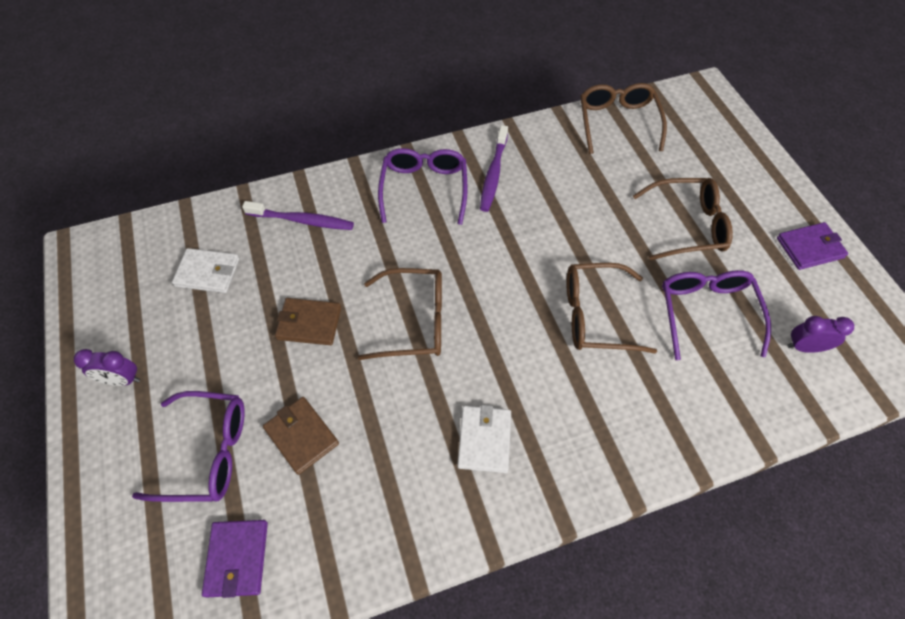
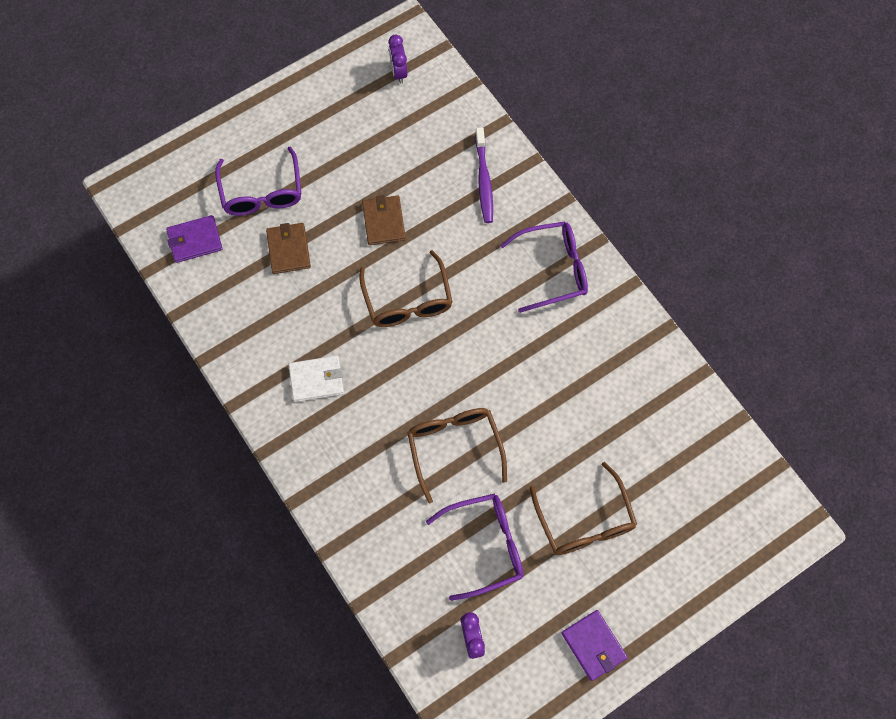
camera: 75 degrees right, 10 degrees up
(122, 380) = (302, 113): purple clock -> purple clock (398, 72)
(208, 272) = (409, 130): white wallet -> none
(301, 436) = (288, 249): brown wallet -> brown wallet turned 45 degrees counterclockwise
(493, 174) = (592, 327): purple toothbrush -> none
(617, 122) = (707, 435): brown glasses -> none

